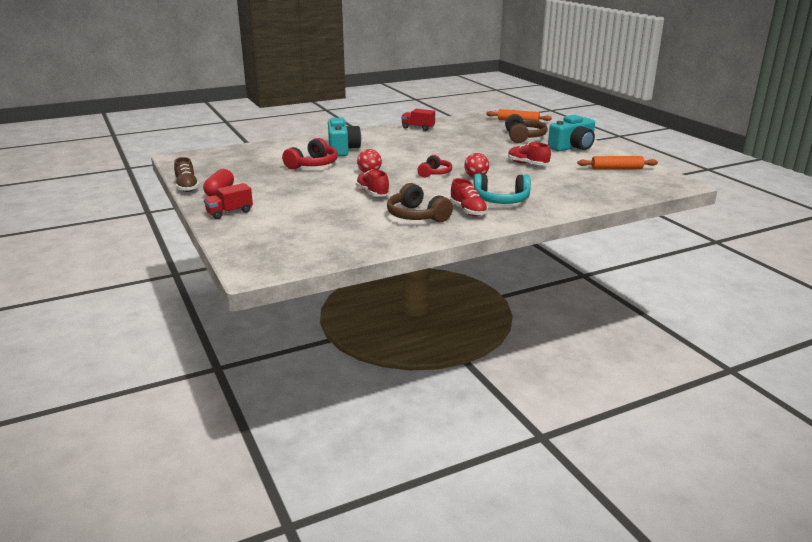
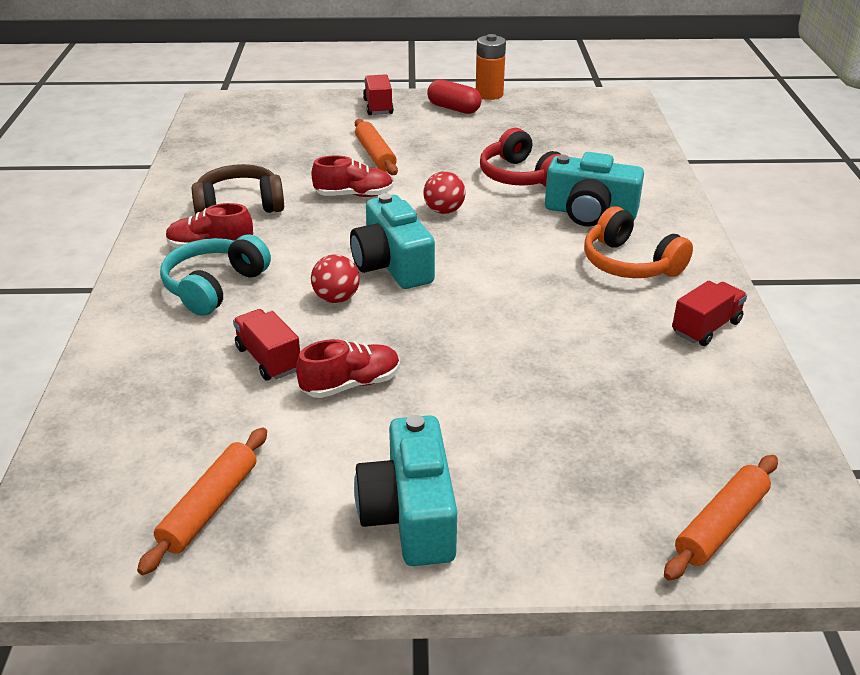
camera: 115 degrees right, 10 degrees up
(187, 187) = (489, 94): brown shoe -> orange battery
(313, 198) = (375, 155): none -> orange rolling pin
(382, 140) = (630, 263): none -> orange headphones
(434, 173) = (392, 265): red headphones -> turquoise camera
(523, 137) = (548, 463): brown headphones -> none
(534, 178) = (268, 359): none -> red truck

